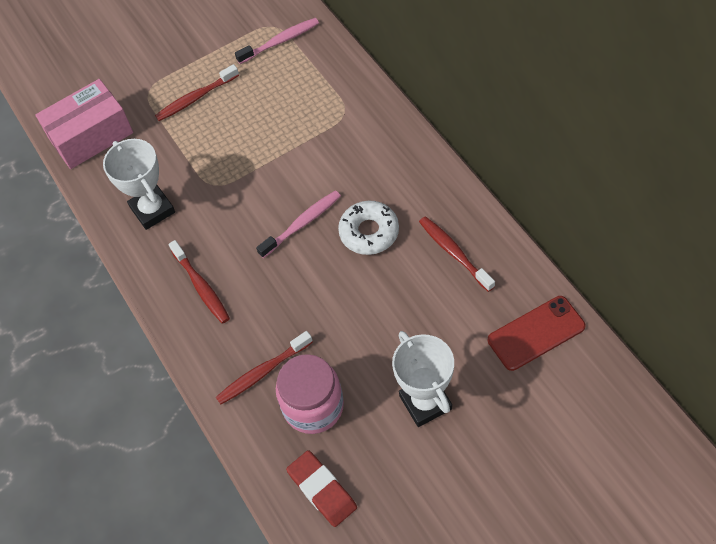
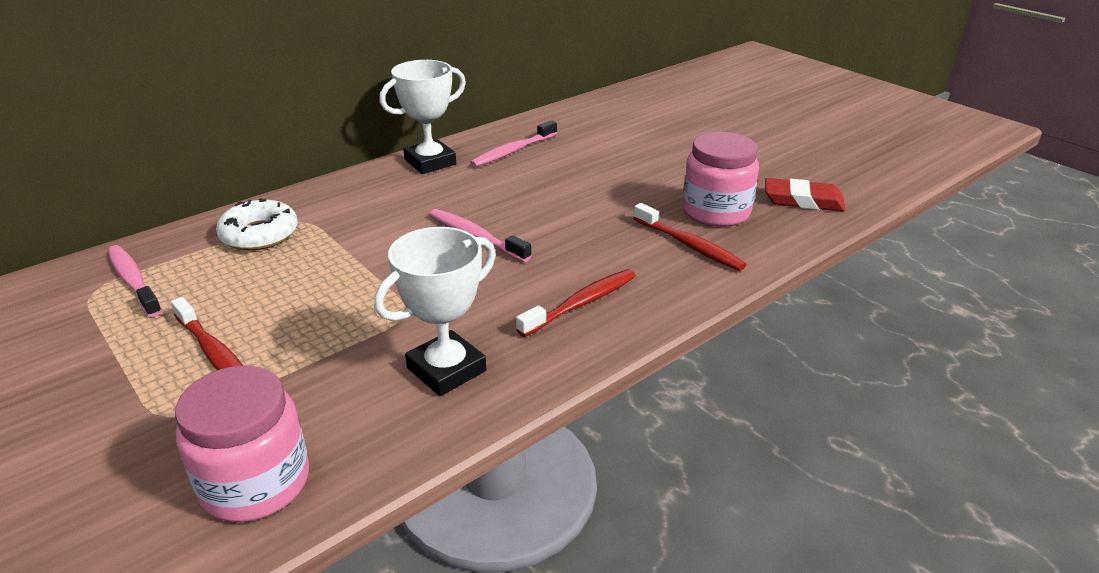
camera: 105 degrees left, 25 degrees down
(91, 136) = (255, 483): pink box -> pink jar
(322, 490) = (803, 200): red eraser -> red eraser turned 60 degrees clockwise
(369, 232) = (488, 194): white donut -> white donut (259, 234)
(425, 402) = (683, 158): white trophy -> white trophy (430, 162)
(454, 253) = (512, 151): red toothbrush -> pink toothbrush
(536, 333) = (595, 117): red phone -> none

